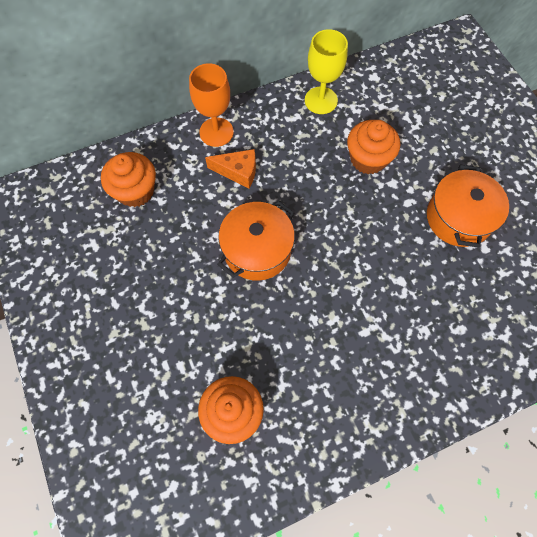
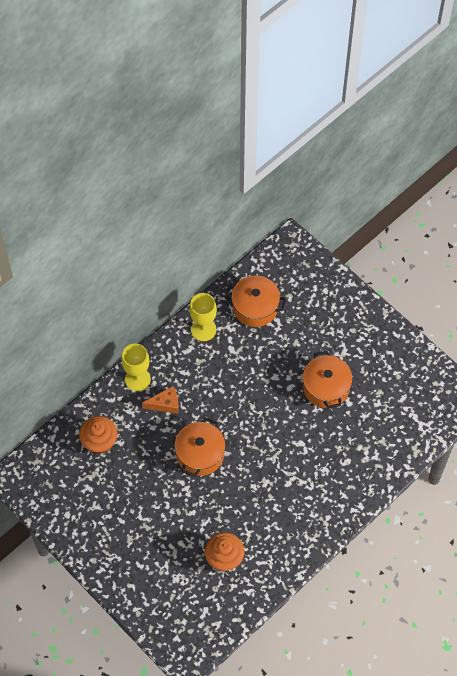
camera: 20 degrees left, 5 degrees down
(216, 132) = (137, 379): orange goblet -> yellow goblet
(368, 159) = (252, 364): orange cupcake -> none
(394, 94) = (255, 307): none -> orange pot

